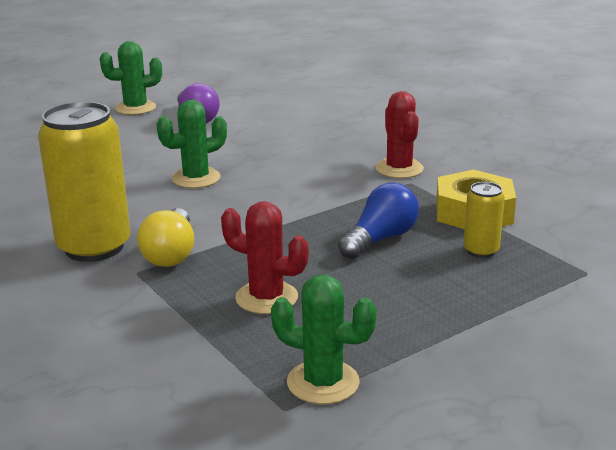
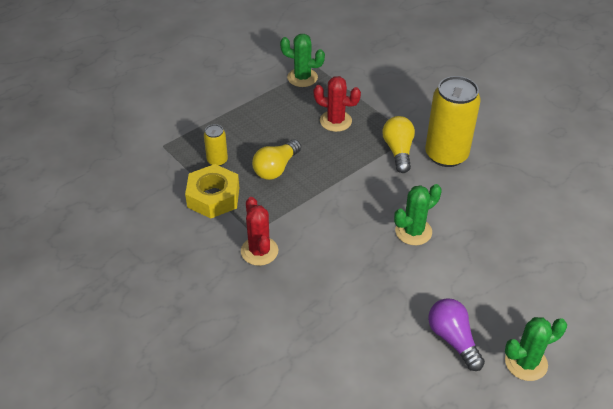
camera: 175 degrees right, 20 degrees up
(380, 239) = (276, 168): blue light bulb -> yellow light bulb

